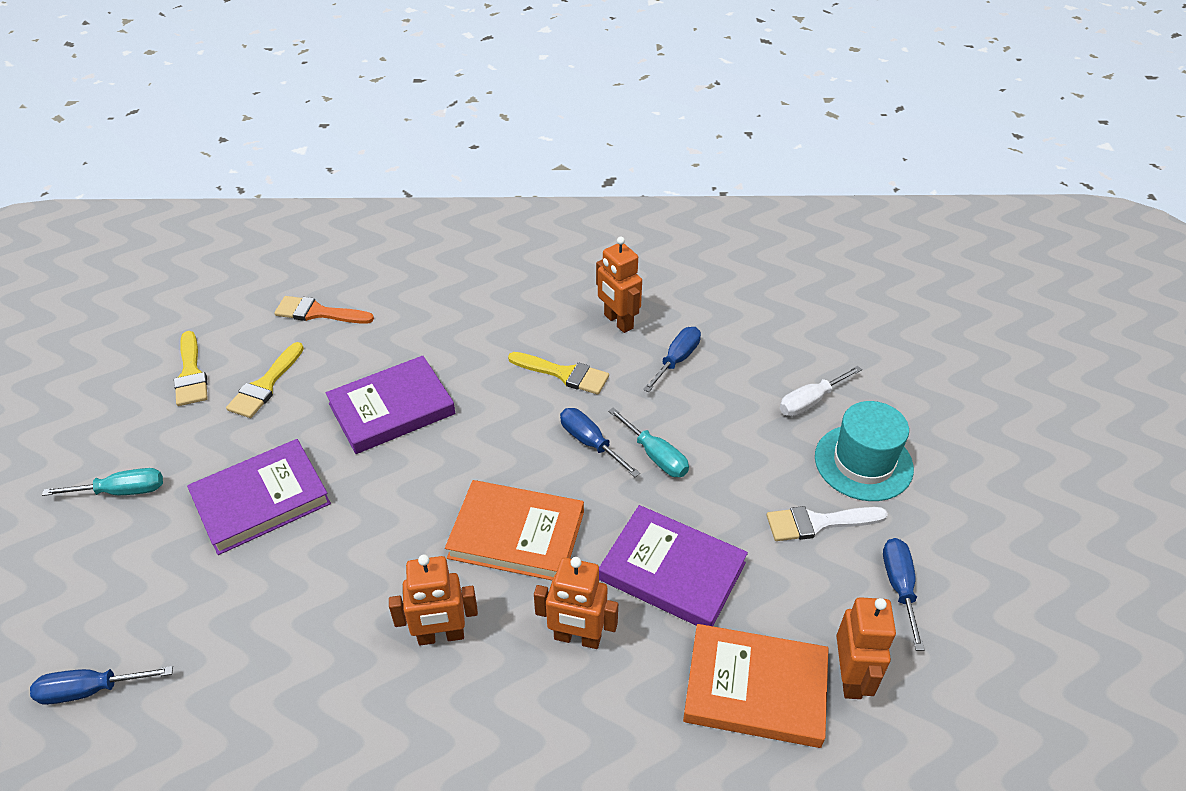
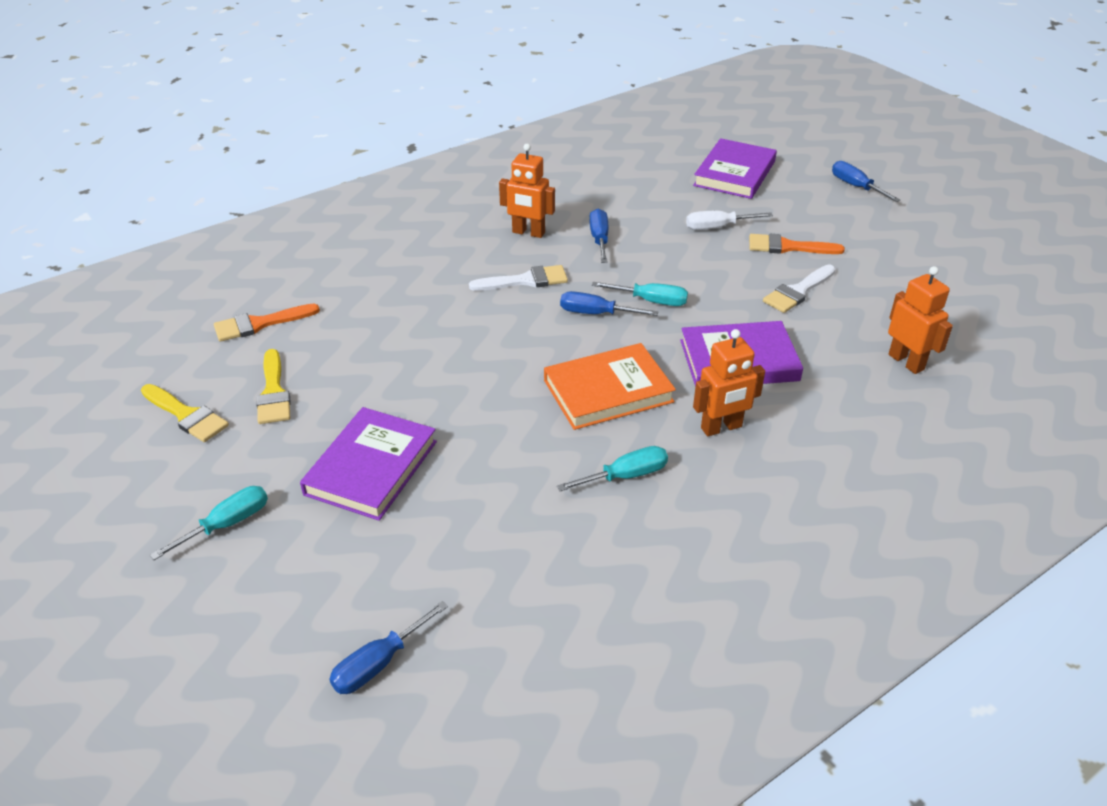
camera: 35 degrees left, 5 degrees down
(392, 409) = (411, 360): purple book -> purple book (734, 173)
(441, 636) = (625, 476): orange robot -> turquoise screwdriver
(564, 374) = (525, 280): yellow brush -> white brush
(755, 689) = (861, 396): orange book -> none
(810, 401) = (717, 227): white screwdriver -> white screwdriver turned 60 degrees clockwise
(863, 462) = (788, 247): turquoise hat -> orange brush
(899, 587) = (881, 303): blue screwdriver -> blue screwdriver (856, 186)

